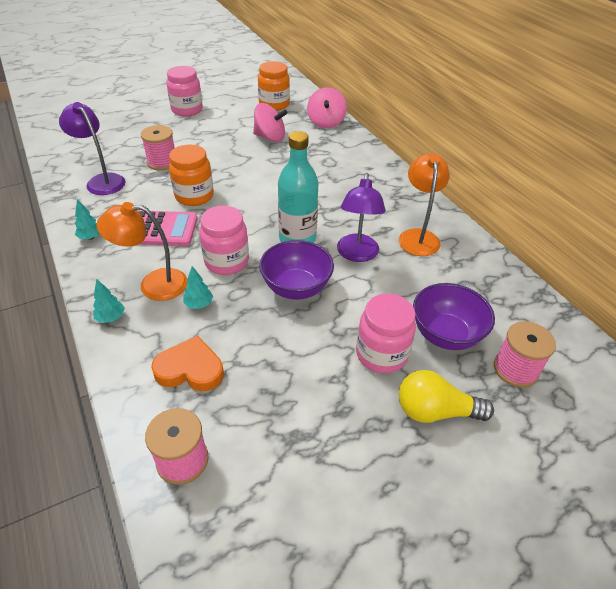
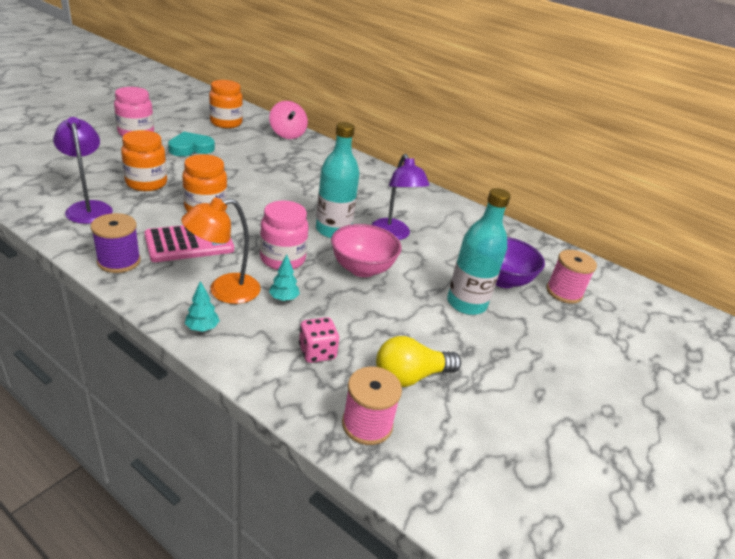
camera: 30 degrees left, 10 degrees down
(91, 237) = (119, 261): turquoise tree -> purple spool
(102, 181) = (88, 208): purple lamp -> purple lamp turned 45 degrees clockwise
(162, 162) = (146, 183): pink spool -> orange jar
(190, 369) = (317, 352): orange heart -> pink dice
(223, 130) = (190, 148): none -> turquoise heart
(270, 137) = (243, 151): pink spinning top -> none
(296, 288) = (362, 269): purple bowl -> pink bowl
(381, 354) = (466, 303): pink jar -> turquoise bottle
(418, 236) = (431, 214): orange lamp -> none
(435, 411) = (533, 333): yellow light bulb -> yellow light bulb (411, 376)

